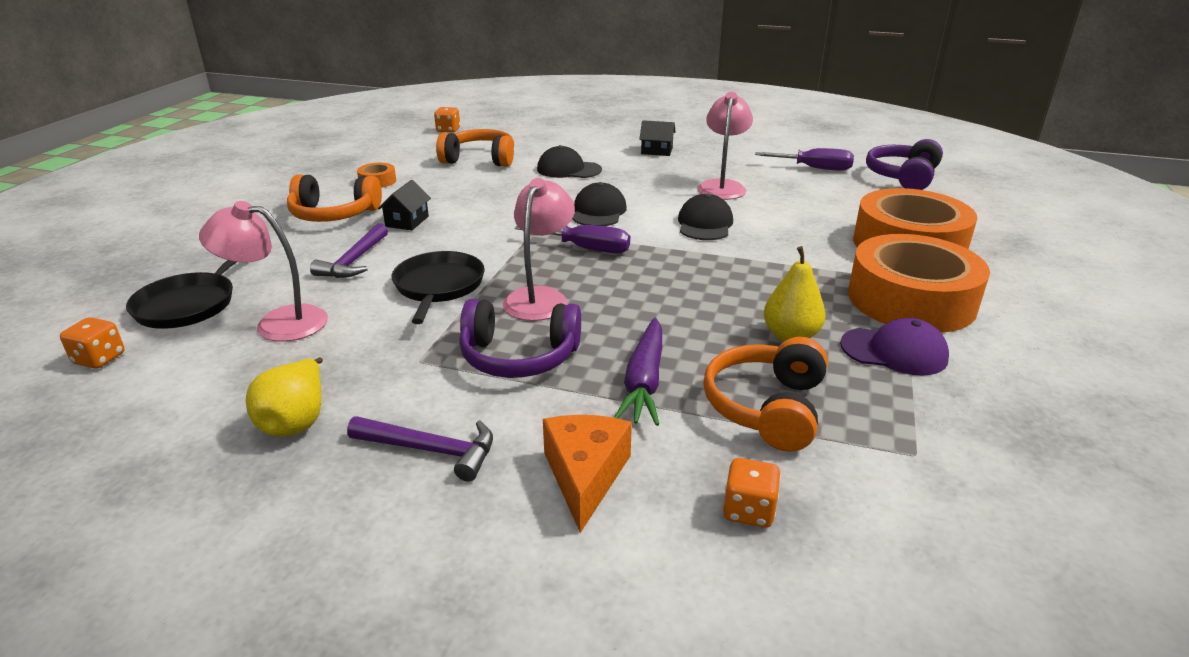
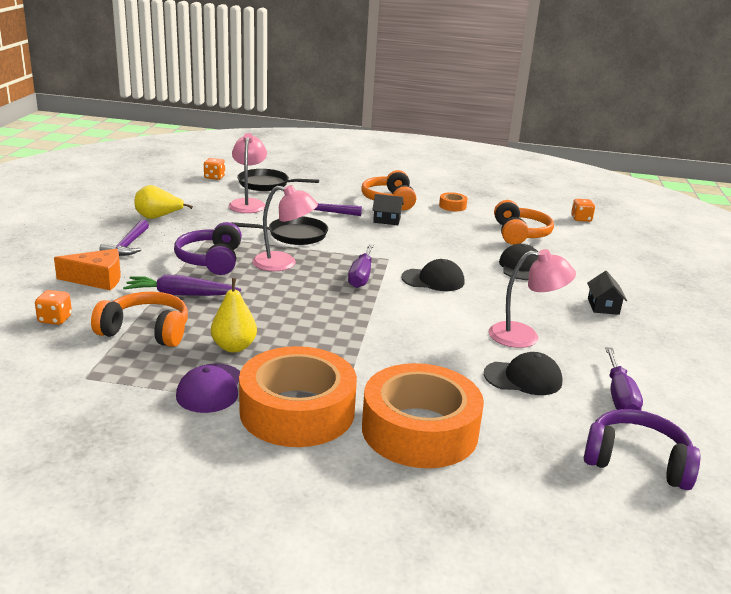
camera: 80 degrees right, 5 degrees down
(705, 224) = (427, 323): black cap -> black cap (523, 378)

